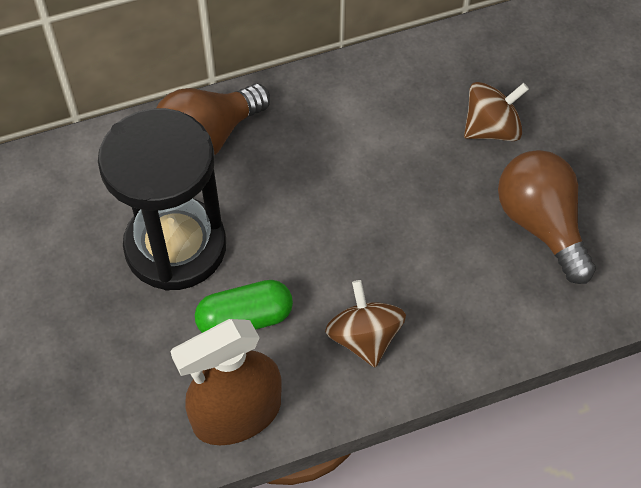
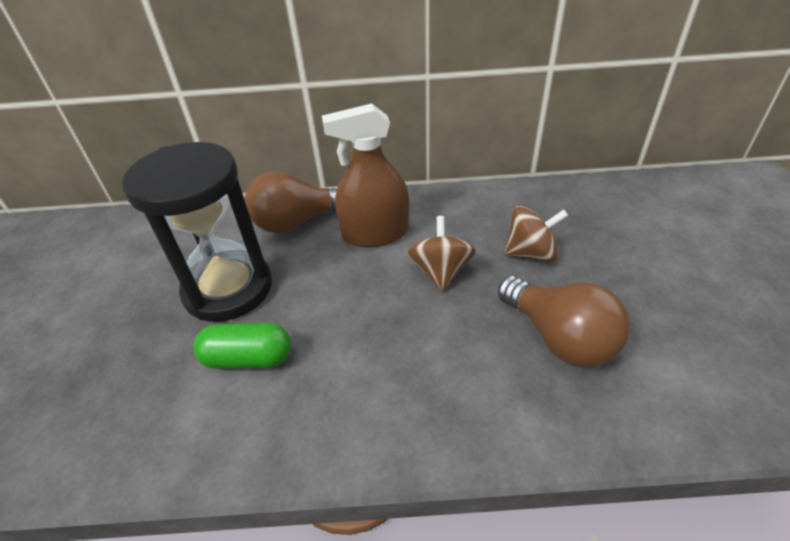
camera: 20 degrees right, 15 degrees down
(237, 414) = (189, 446): brown spray bottle -> brown spray bottle (375, 234)
(364, 338) = (346, 402): brown spinning top -> brown spinning top (440, 272)
(541, 225) = (559, 338): brown light bulb -> brown light bulb turned 150 degrees clockwise

